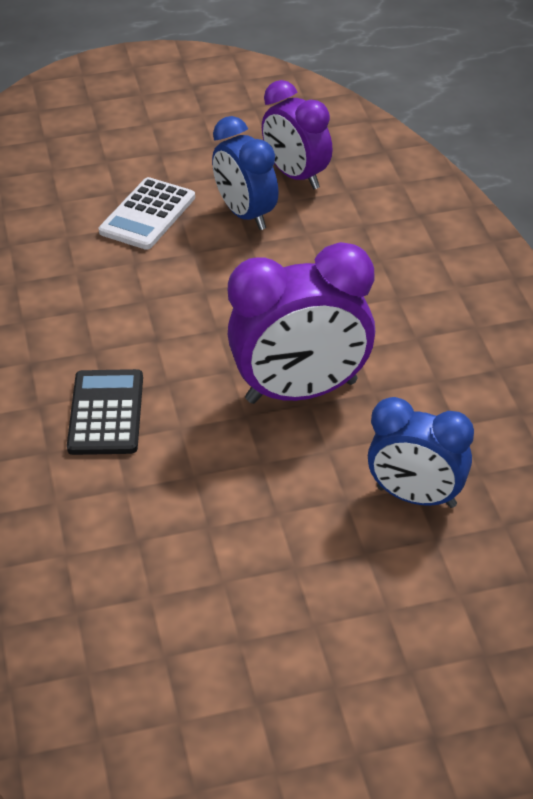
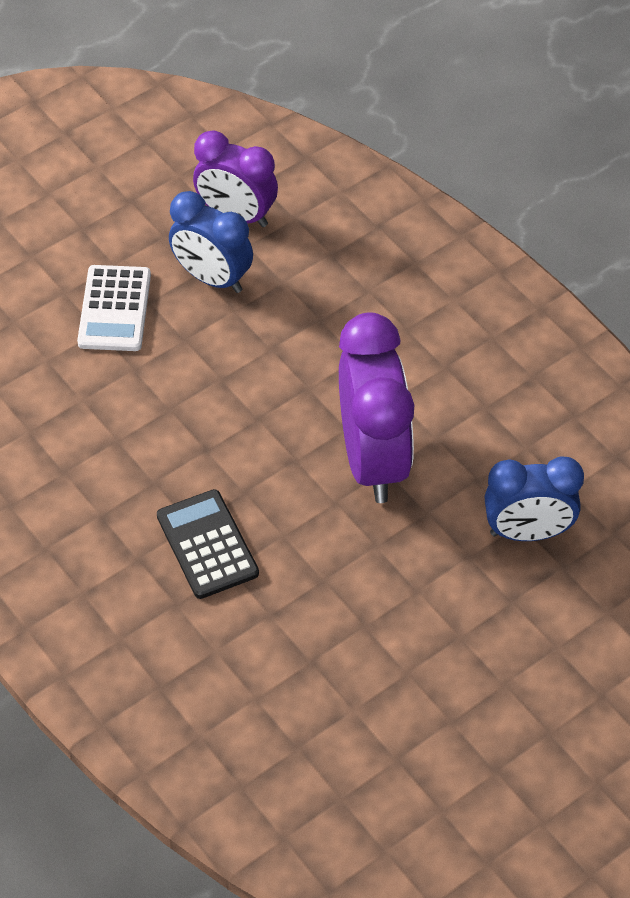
camera: 25 degrees left, 10 degrees up
(301, 391) = (373, 460): purple clock -> purple clock turned 60 degrees counterclockwise

